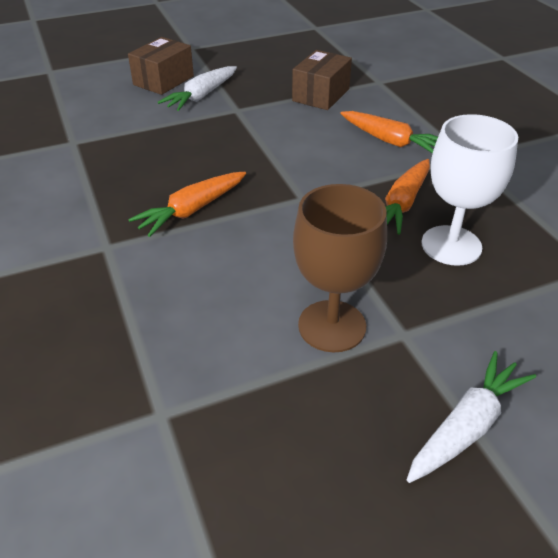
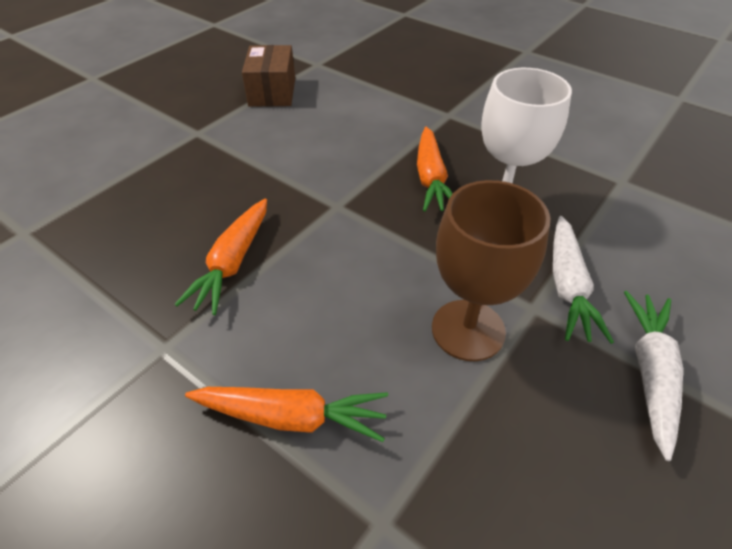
camera: 30 degrees left, 5 degrees up
(163, 80) = (87, 123): brown box -> none
(202, 96) = (146, 128): white carrot -> white carrot (567, 286)
(390, 141) = (372, 119): orange carrot -> orange carrot (291, 417)

